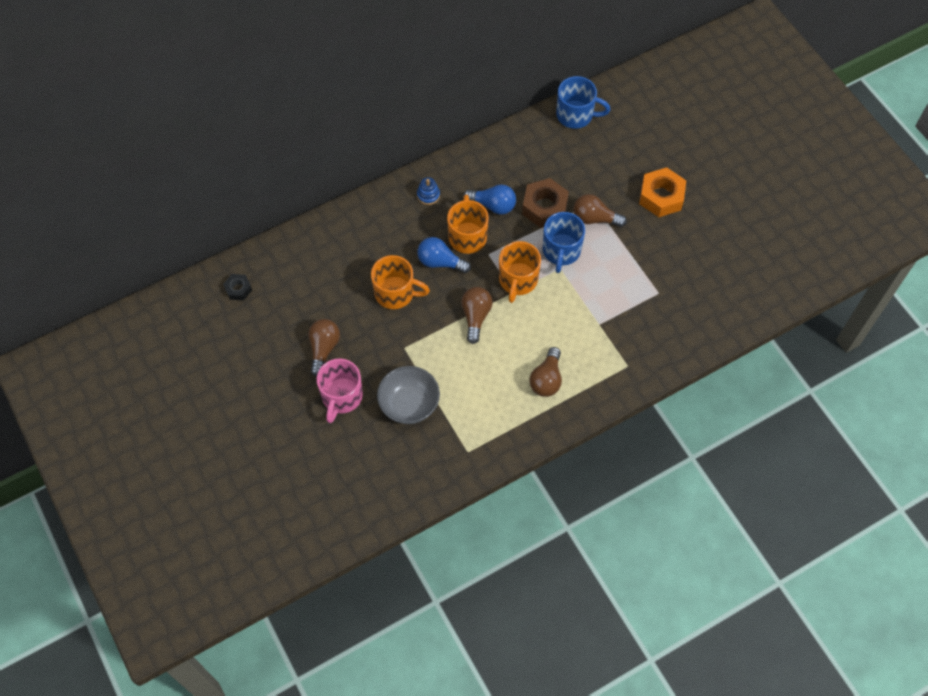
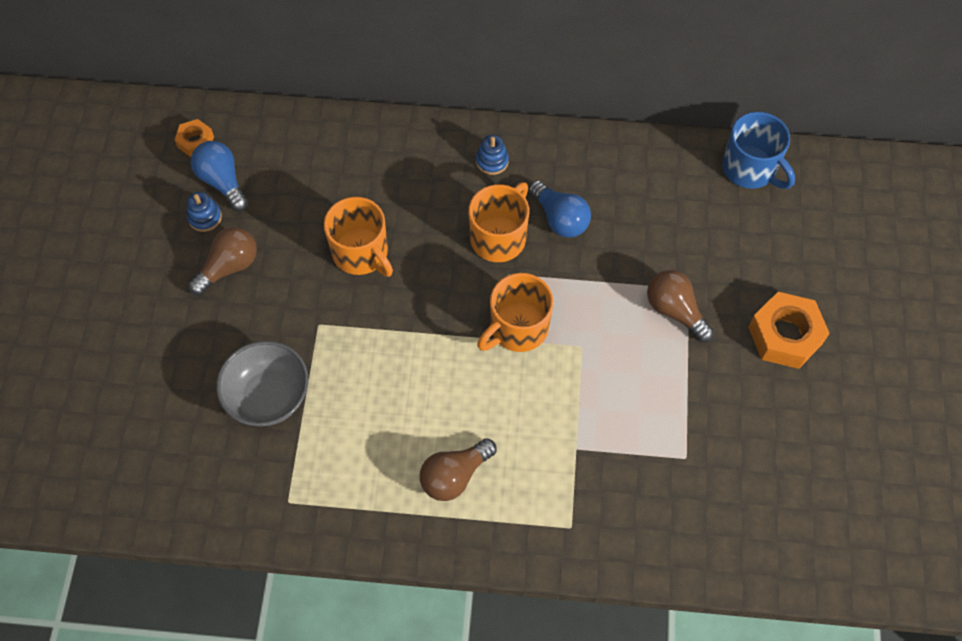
camera: 35 degrees right, 0 degrees up
(238, 289) = (195, 142): black nut -> orange nut
(284, 329) = (205, 217): none -> blue stacking toy
(341, 397) = (202, 336): pink mug -> none
(440, 262) = (442, 248): blue light bulb -> blue light bulb (222, 182)
(475, 316) = (431, 340): brown light bulb -> none
(544, 207) = (621, 259): brown nut -> none
(561, 251) = (600, 325): blue mug -> none

